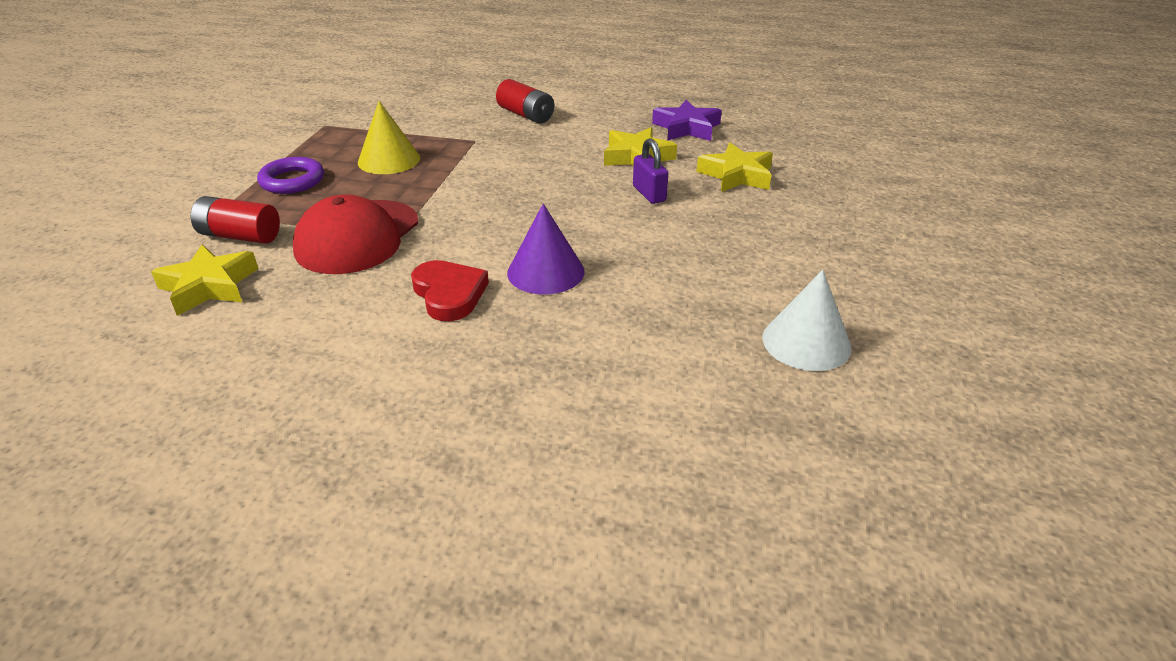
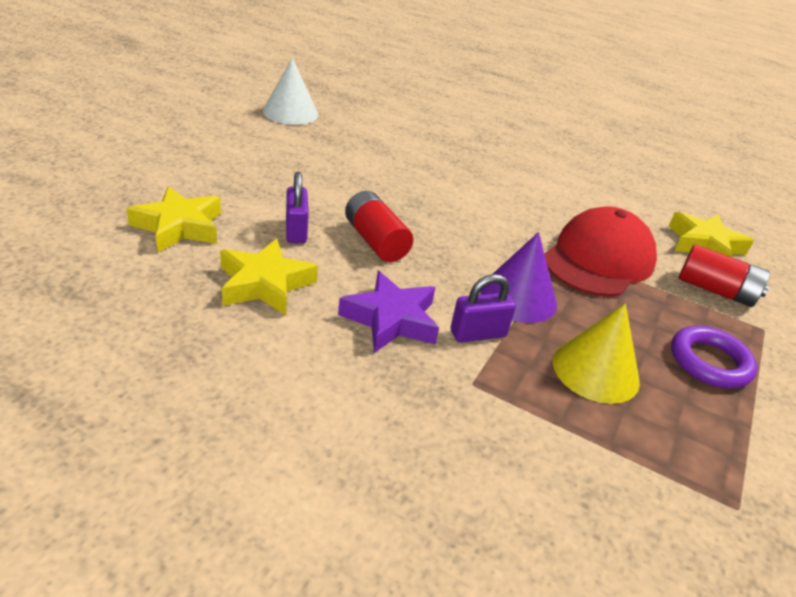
camera: 170 degrees left, 0 degrees up
(449, 294) = (511, 192): red heart -> none
(474, 162) = (478, 334): none -> purple padlock
(526, 115) = (373, 433): red battery -> red battery (375, 241)
(545, 272) = (434, 188): purple cone -> purple cone (518, 297)
(686, 128) = (143, 320): purple star -> purple star (391, 319)

